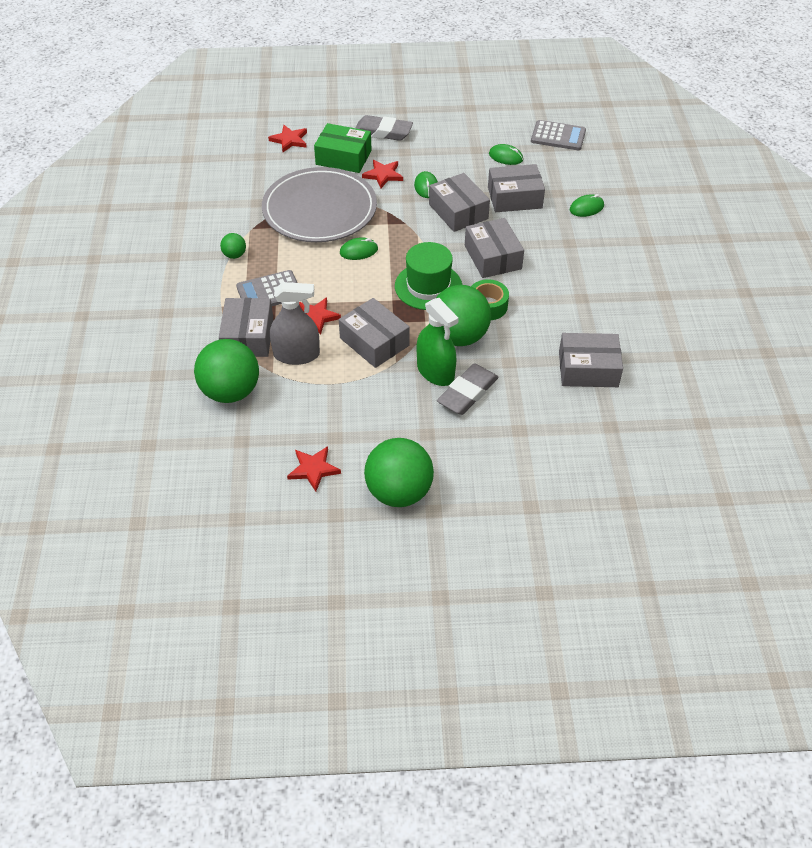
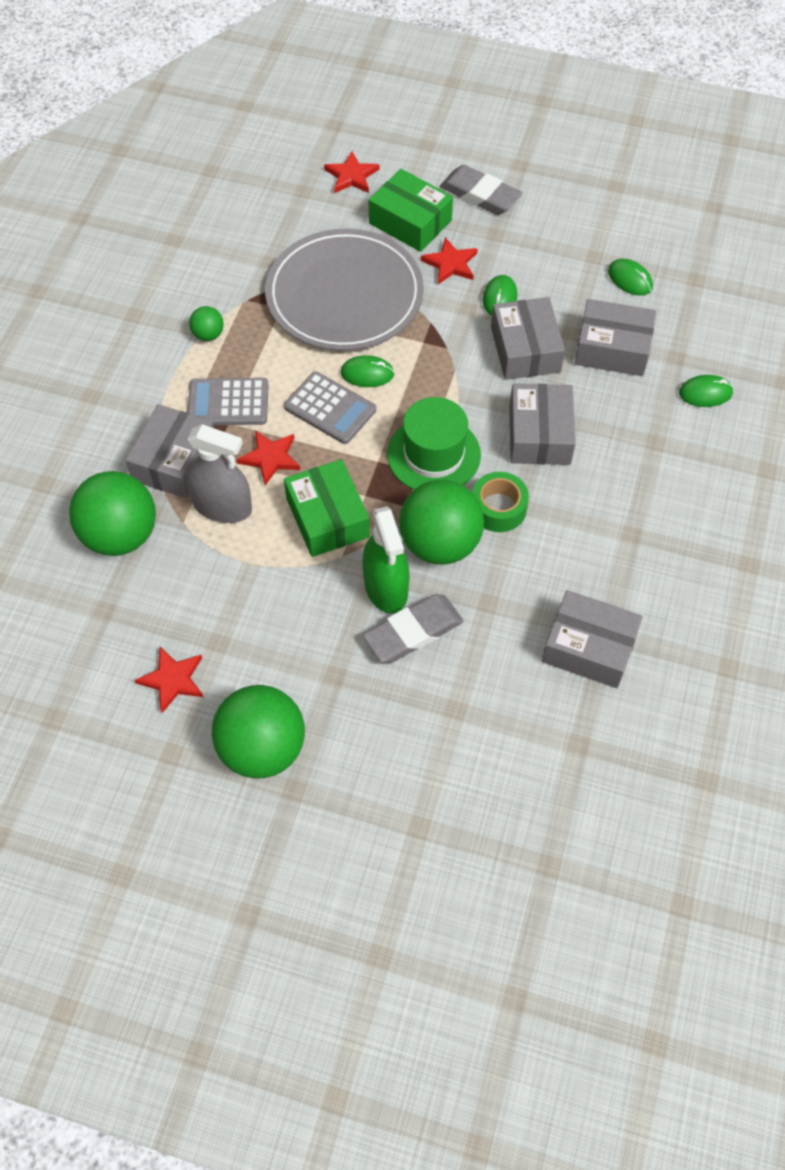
camera: 20 degrees right, 10 degrees up
(374, 342) = (327, 518): grey box -> green box
(558, 136) = (719, 265): grey calculator -> grey calculator (330, 409)

